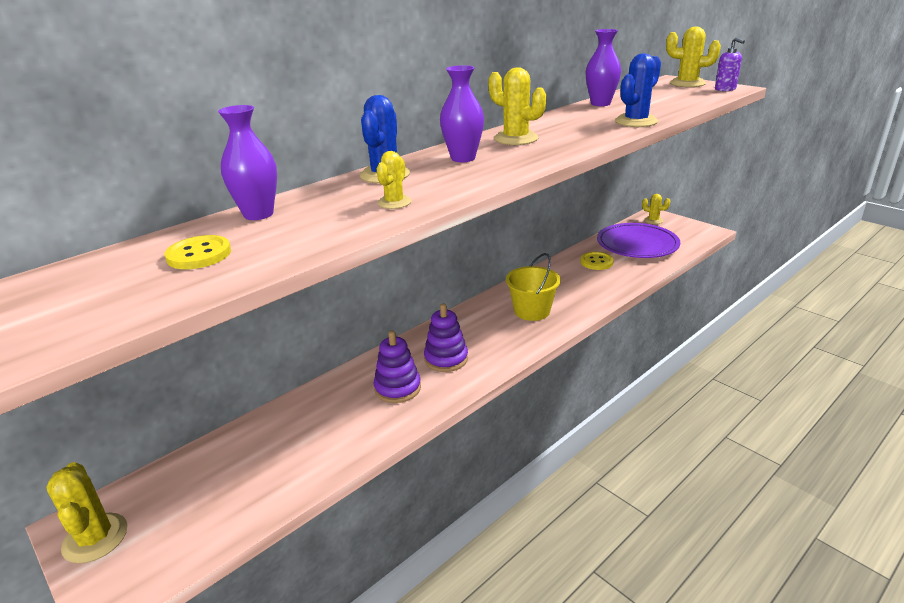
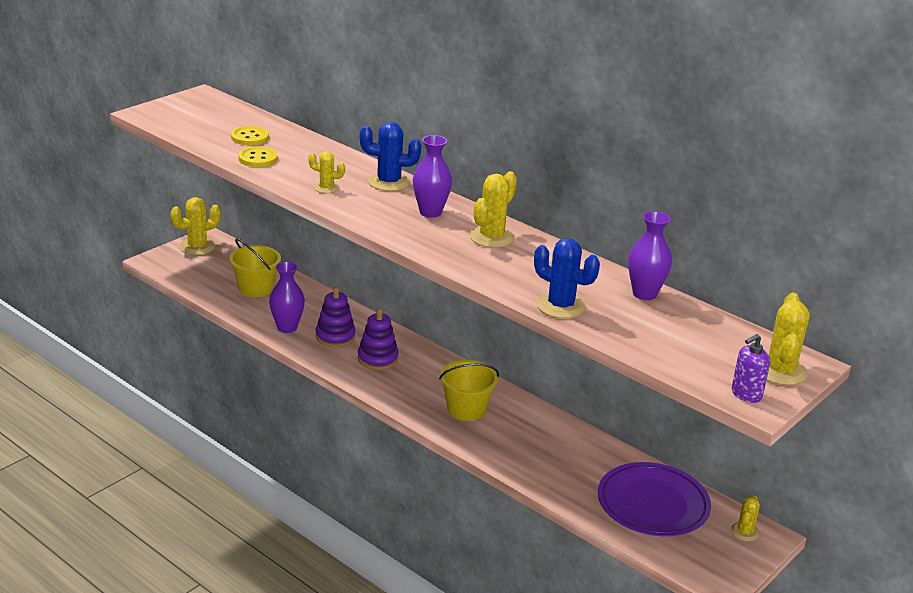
camera: 80 degrees right, 0 degrees up
(258, 214) = (311, 146): purple vase -> purple vase (287, 327)
(260, 460) = (255, 288): none -> yellow bucket
(596, 262) = (591, 464): yellow button -> yellow button (258, 159)

